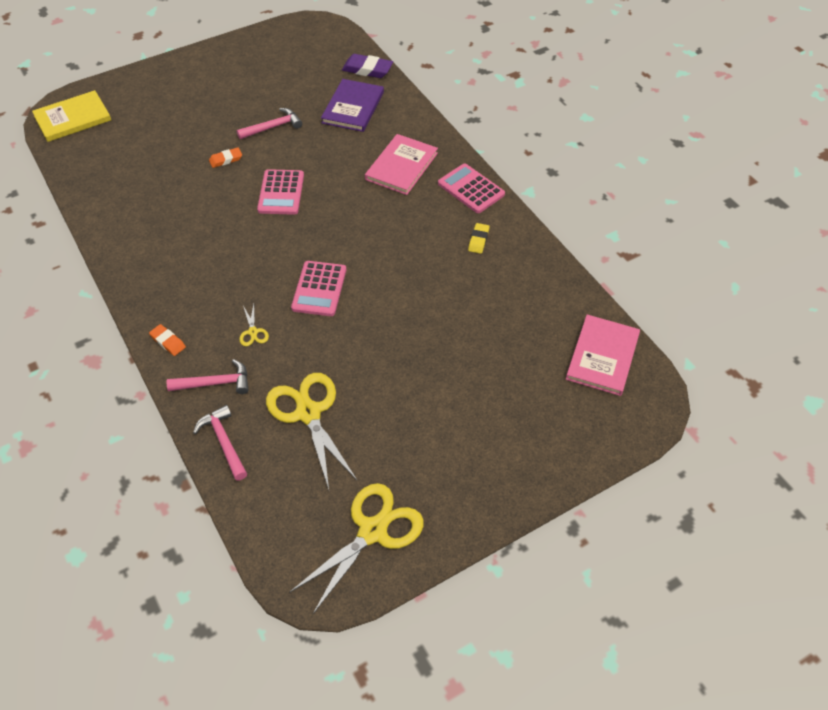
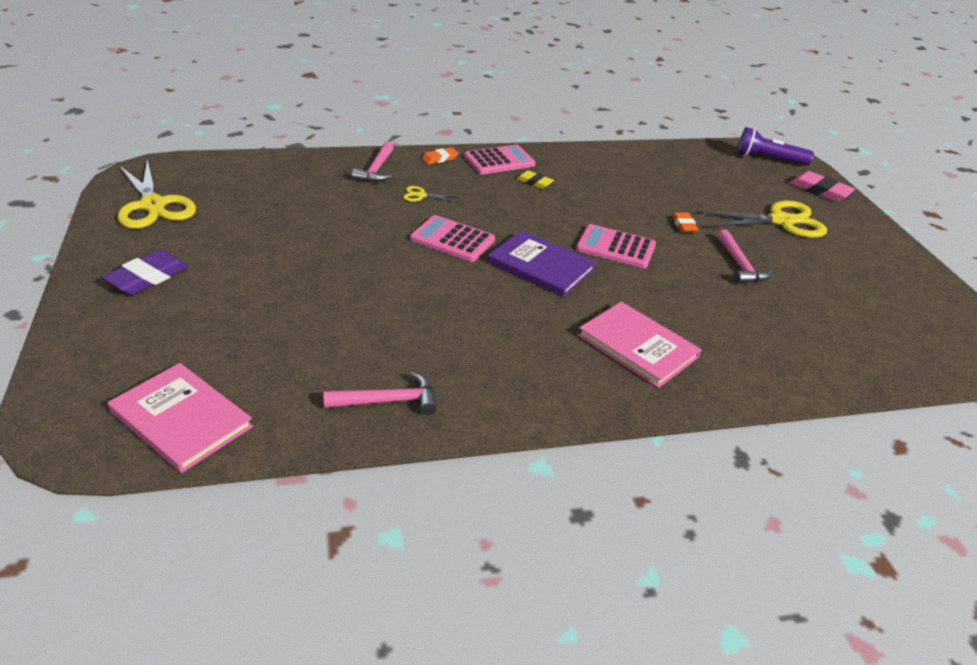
camera: 105 degrees right, 15 degrees down
(73, 118) = (768, 159): yellow book -> purple flashlight
(126, 89) = (819, 191): none -> pink eraser
(223, 442) = (312, 163): pink hammer -> pink hammer (388, 401)
(308, 413) = (303, 203): yellow scissors -> yellow scissors (781, 221)
(353, 107) = (778, 336): purple book -> purple book (541, 266)
(367, 69) = (875, 371): purple eraser -> purple eraser (148, 277)
(471, 189) = (567, 398): pink calculator -> pink calculator (499, 161)
(478, 240) = (461, 374): yellow eraser -> yellow eraser (534, 182)

